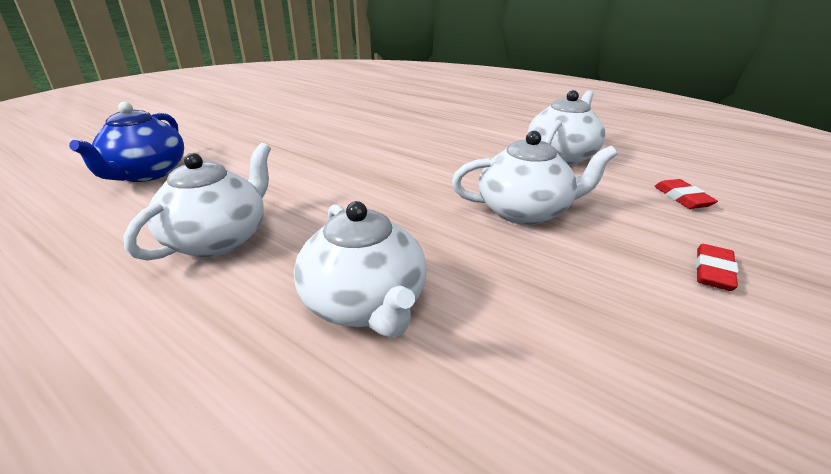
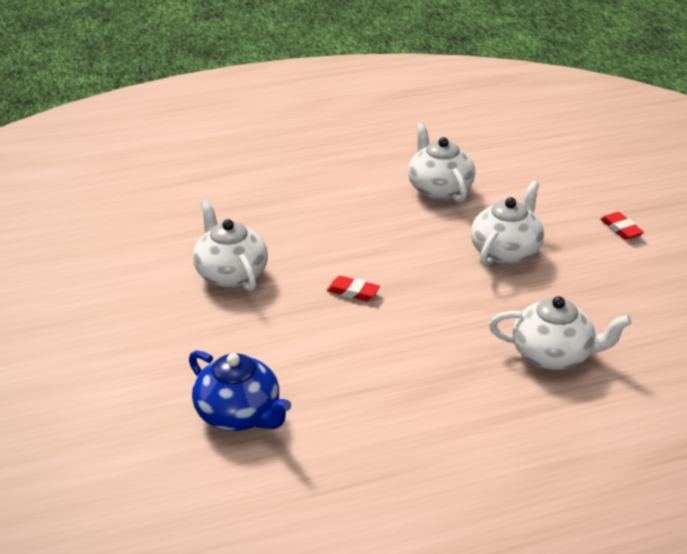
camera: 55 degrees left, 5 degrees up
(219, 239) = (421, 394): white teapot -> white teapot (230, 274)
(682, 198) = (546, 185): red eraser -> red eraser (353, 292)

